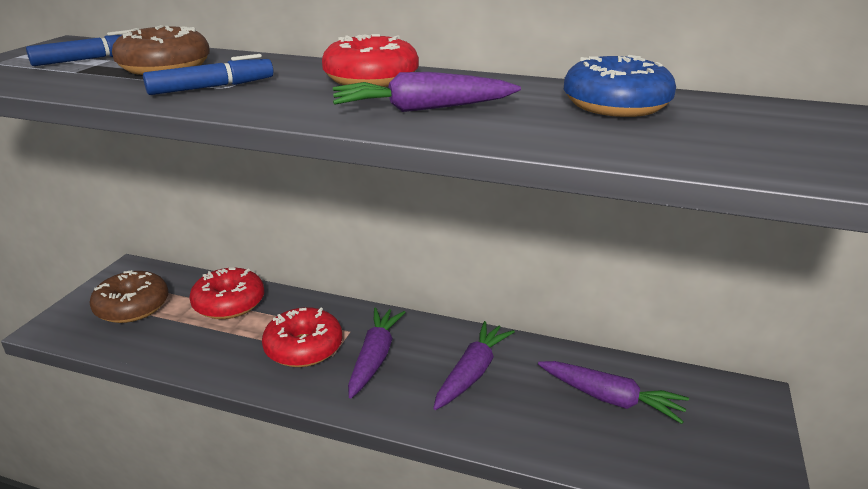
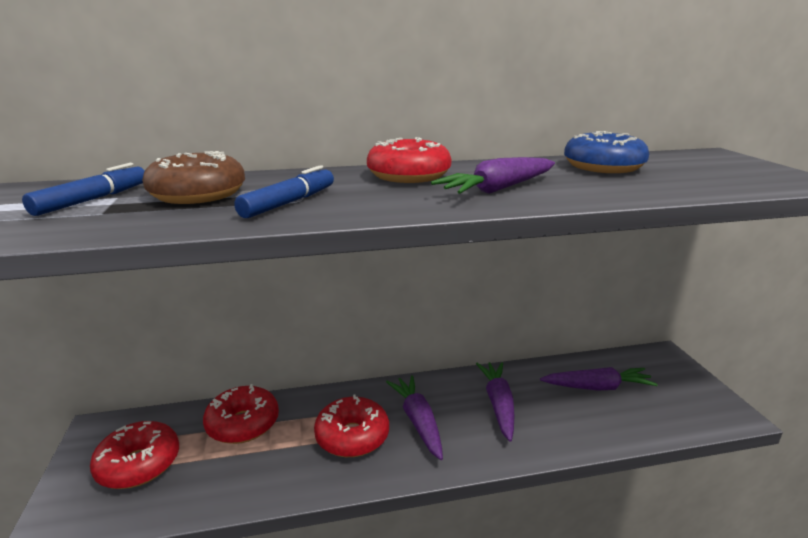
camera: 30 degrees left, 5 degrees down
(132, 307) = (139, 464): brown donut -> red donut

